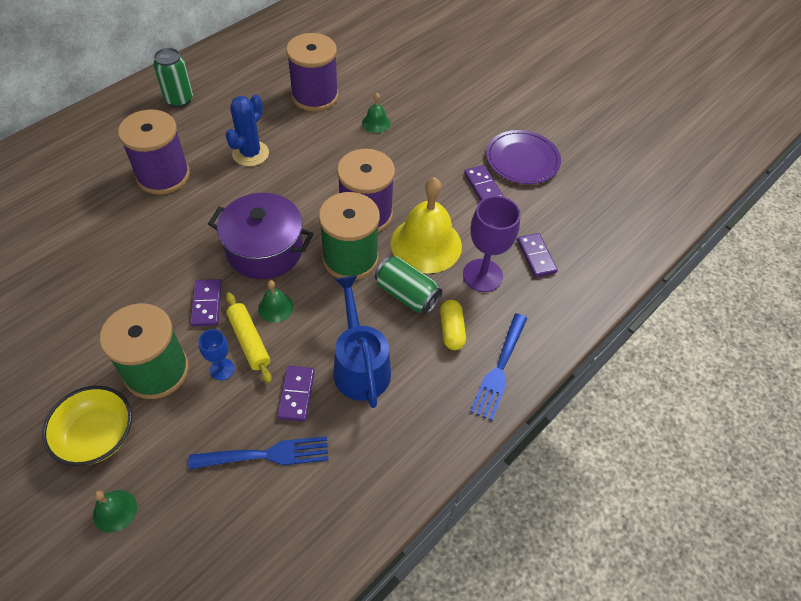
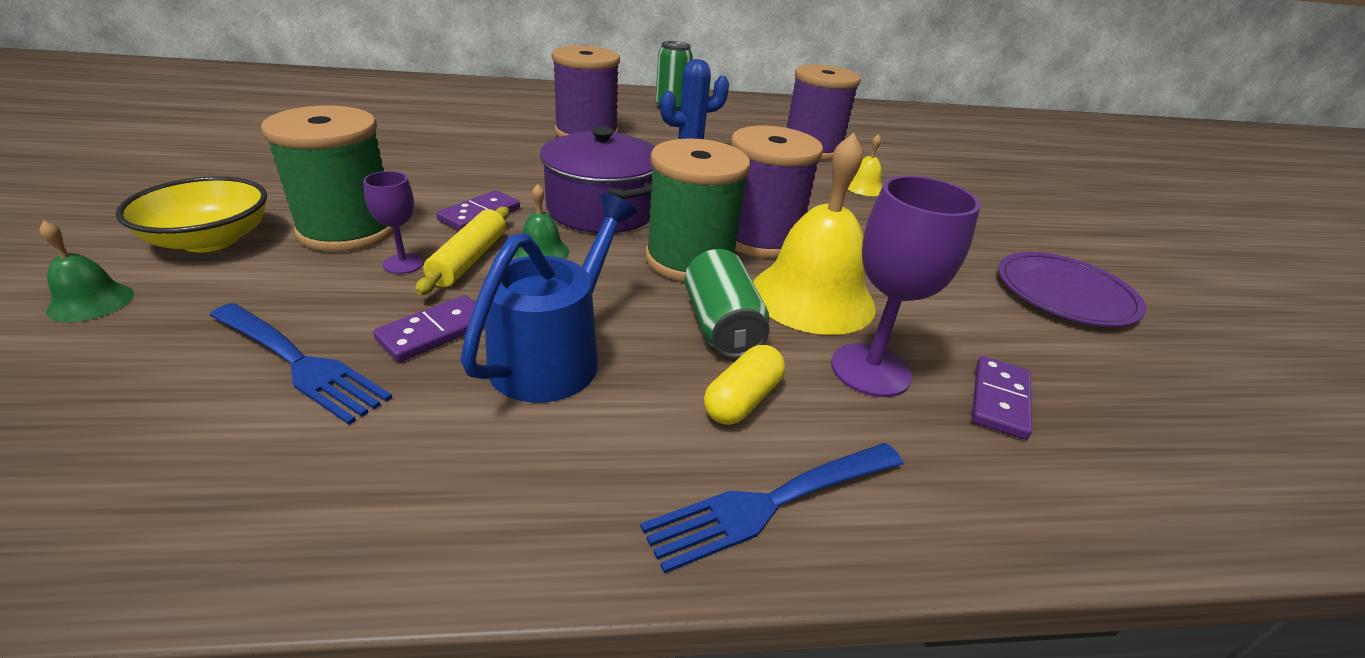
camera: 40 degrees right, 20 degrees down
(222, 369) = (403, 264): blue goblet -> purple goblet
(376, 123) = (863, 187): green bell -> yellow bell
(483, 186) = (968, 288): purple domino -> none

